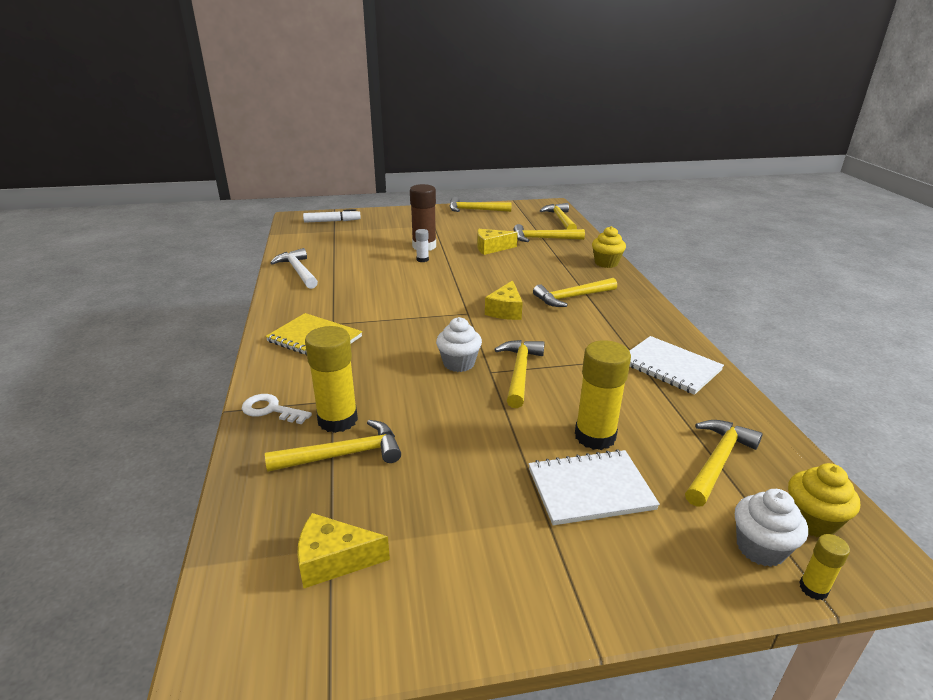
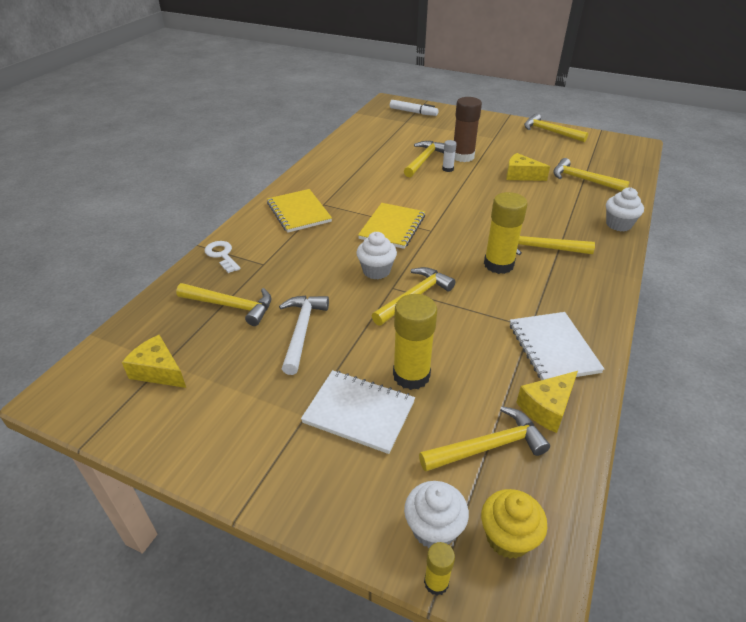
camera: 35 degrees right, 10 degrees up
(298, 271) = (343, 151): white hammer -> white hammer (301, 331)
(337, 420) = (252, 280): yellow glue stick -> yellow glue stick (498, 264)
(429, 322) = (392, 227): none -> yellow notebook
(505, 310) = (465, 239): yellow cheese -> yellow cheese (547, 408)
(560, 220) = (626, 164): yellow hammer -> yellow hammer (424, 160)
(606, 263) = (618, 224): yellow cupcake -> white cupcake

